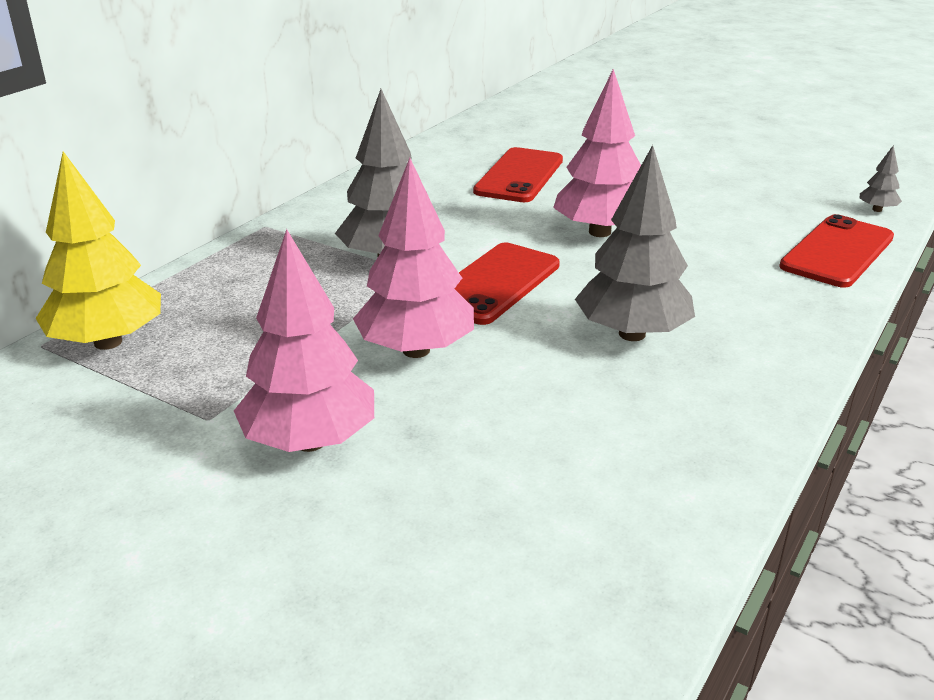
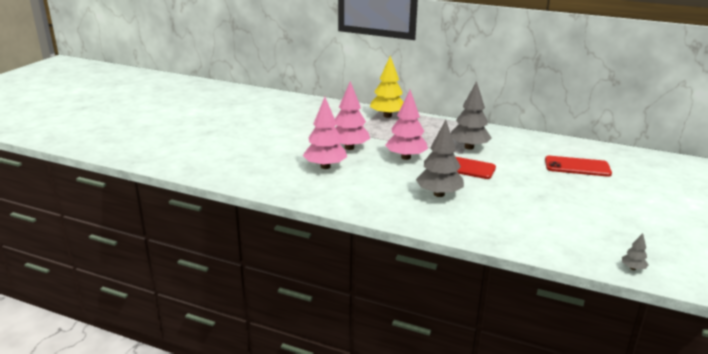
camera: 80 degrees right, 5 degrees down
(599, 232) = (529, 187): pink tree -> pink tree (325, 166)
(837, 252) = (558, 248): red phone -> none

